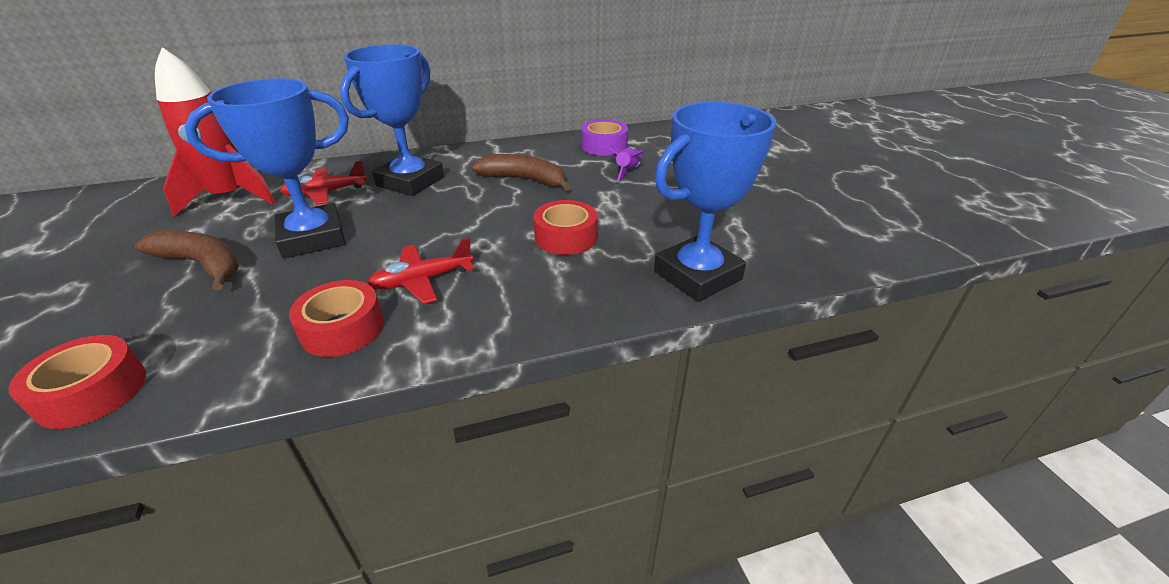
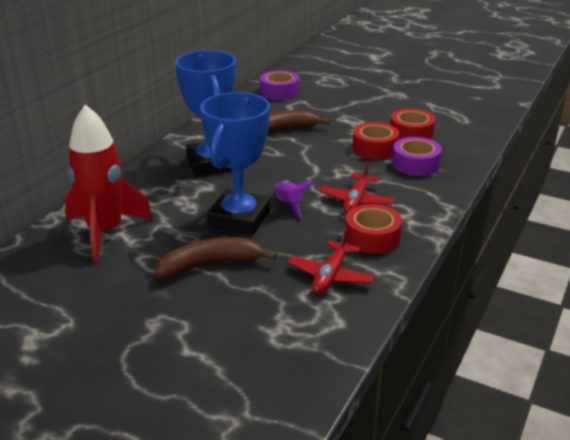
camera: 45 degrees left, 5 degrees down
(92, 392) = (326, 327): red tape -> red tape (411, 133)
(326, 193) = (171, 196): red plane -> red plane (330, 276)
(566, 277) = (415, 164): none -> purple tape
(628, 171) = (328, 102): purple rocket -> purple rocket (289, 204)
(697, 275) = (464, 136): blue trophy -> none

